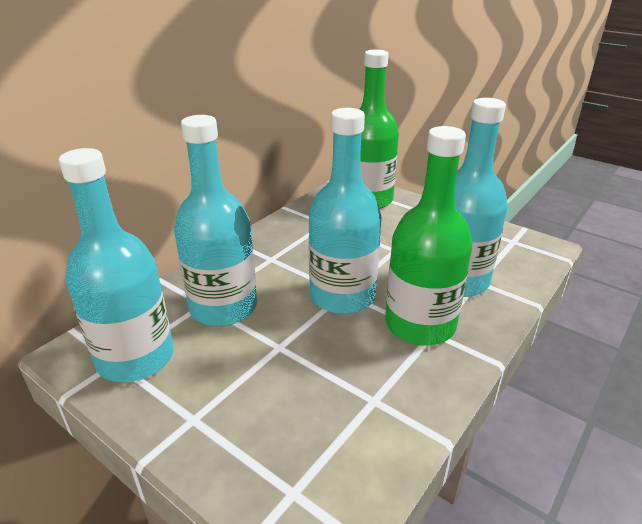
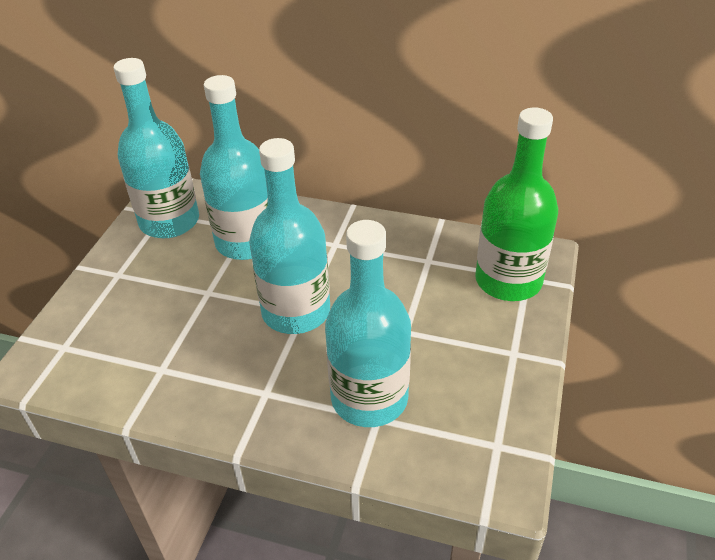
camera: 70 degrees right, 10 degrees up
(420, 325) = (274, 380): green bottle -> none

